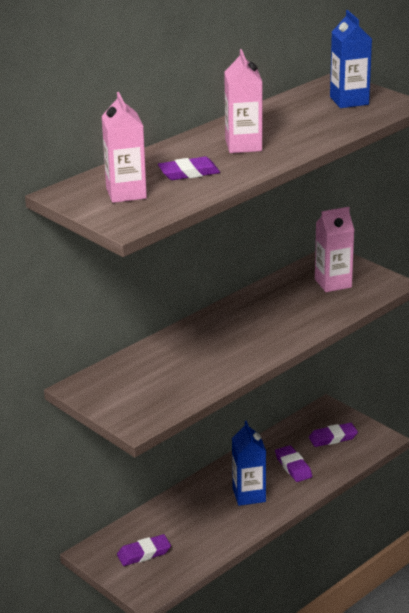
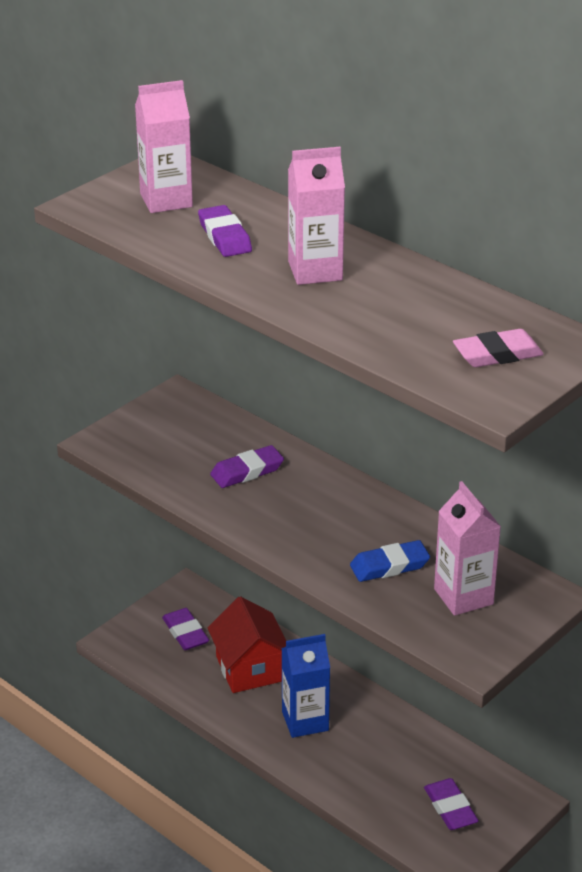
camera: 85 degrees right, 5 degrees up
(190, 520) = (250, 668): none -> red house
(293, 466) = (373, 764): purple eraser -> purple eraser (247, 471)
(301, 306) = (389, 566): none -> blue eraser
(349, 101) = (497, 354): blue carton -> pink eraser

